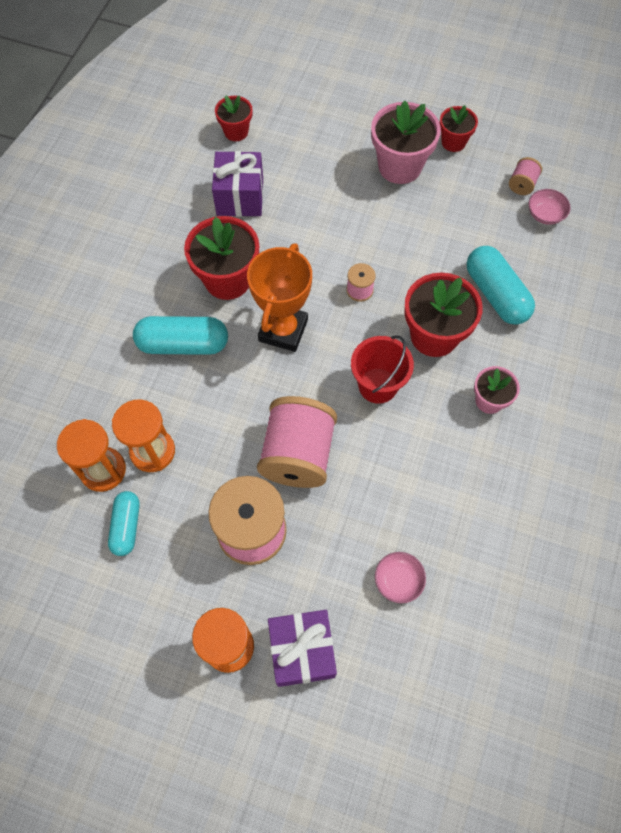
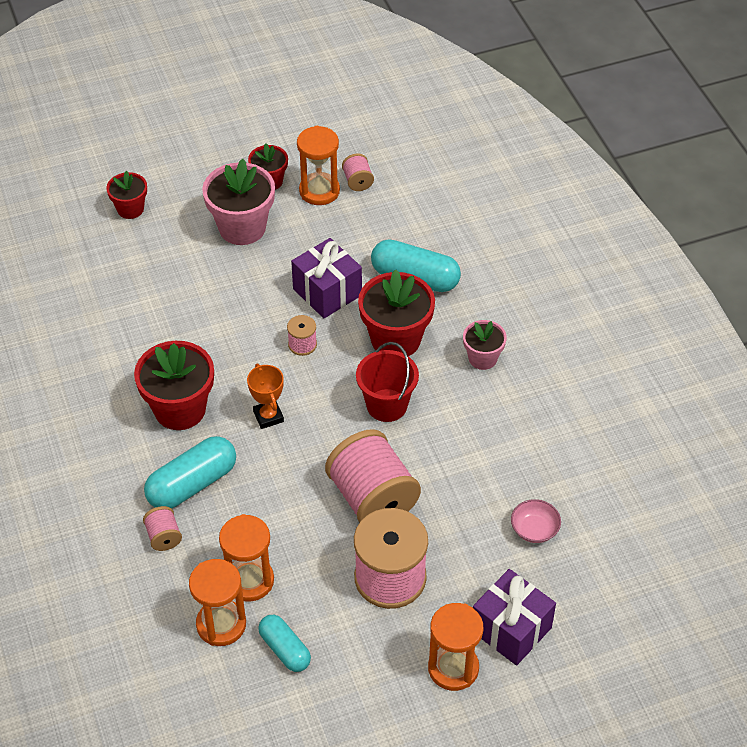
camera: 40 degrees left, 15 degrees down
(128, 370) = (163, 537): none -> pink spool
(236, 132) = (64, 286): red flower pot -> red flower pot (130, 209)
(240, 197) = (123, 337): purple gift -> purple gift (327, 292)
(283, 330) = (268, 416): orange trophy -> orange trophy, size x0.57
(484, 174) = (319, 191): none -> orange hourglass
(545, 214) = (397, 193): pink bowl -> none

